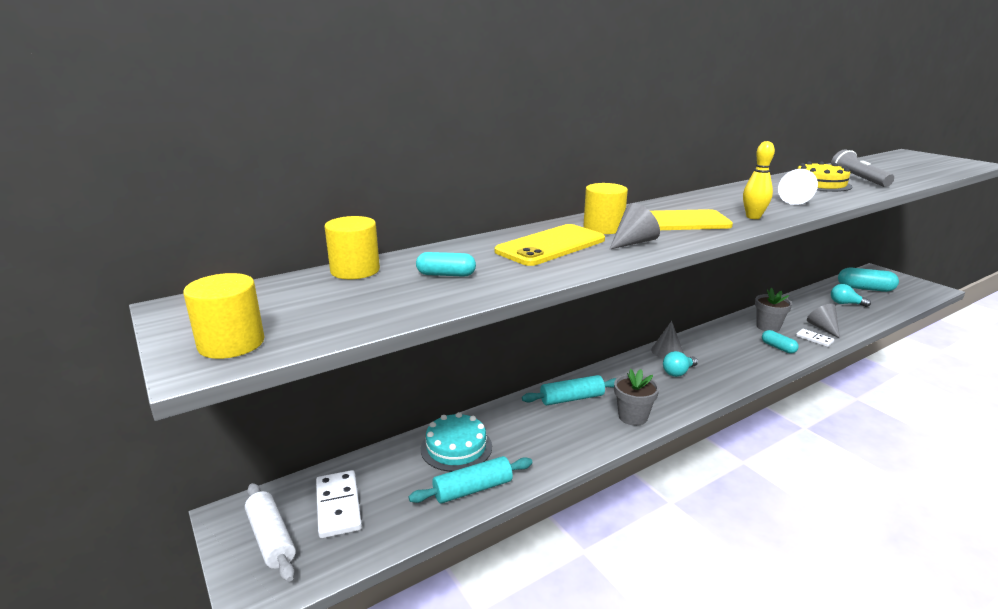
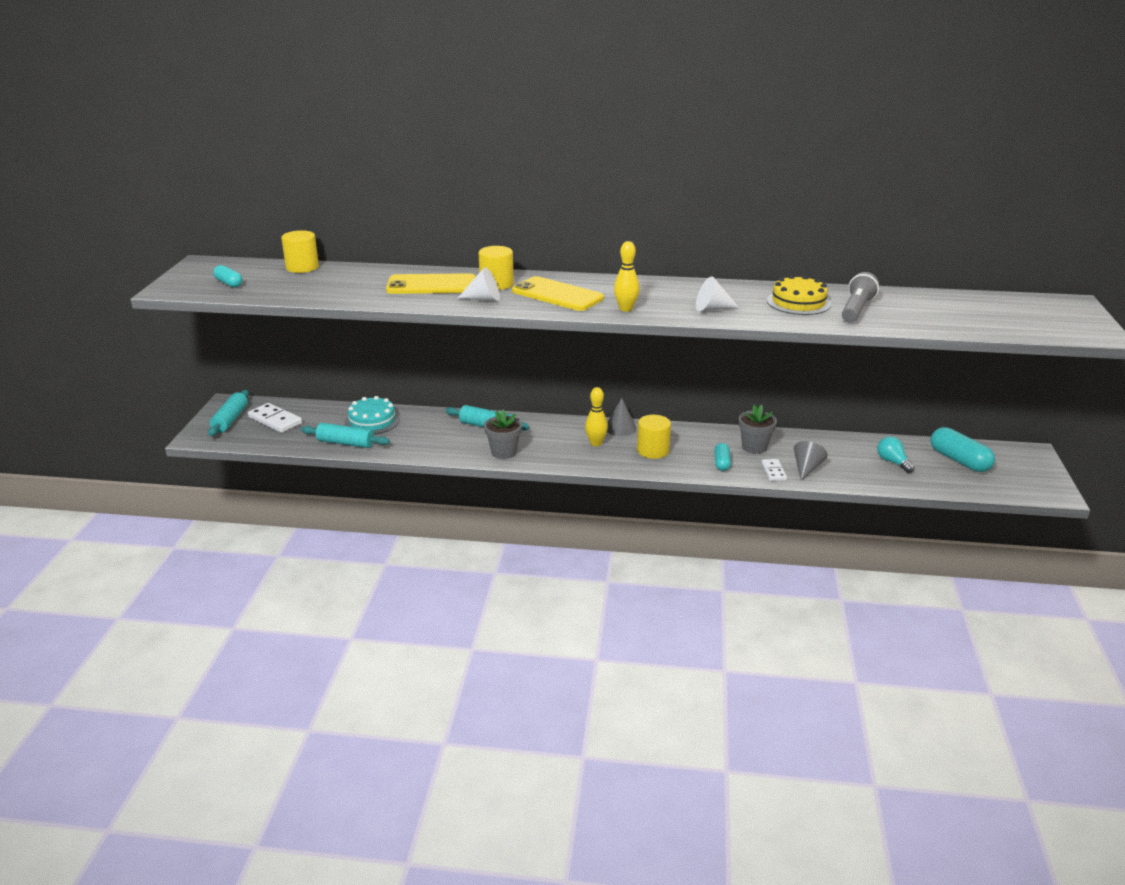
camera: 40 degrees right, 5 degrees up
(231, 343) = (189, 286): yellow cylinder -> yellow cylinder (653, 450)
(271, 538) = (230, 420): white rolling pin -> turquoise rolling pin
(338, 506) = (275, 420): white domino -> white domino turned 75 degrees counterclockwise
(446, 275) = (335, 284): turquoise capsule -> turquoise capsule (229, 283)
(633, 242) = (483, 299): grey cone -> white cone
(678, 372) = (596, 443): turquoise light bulb -> yellow bowling pin

